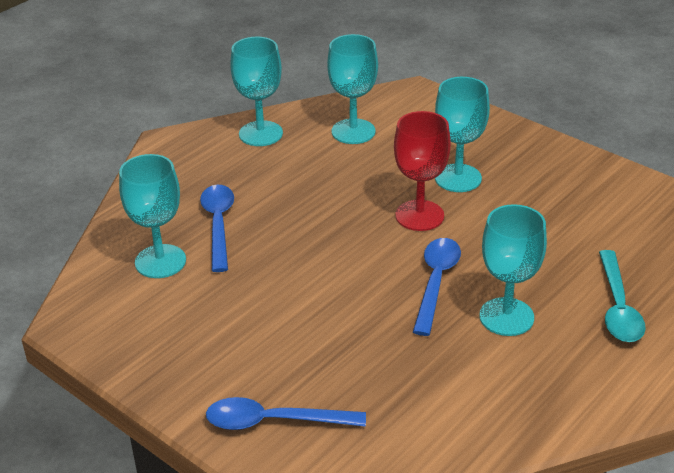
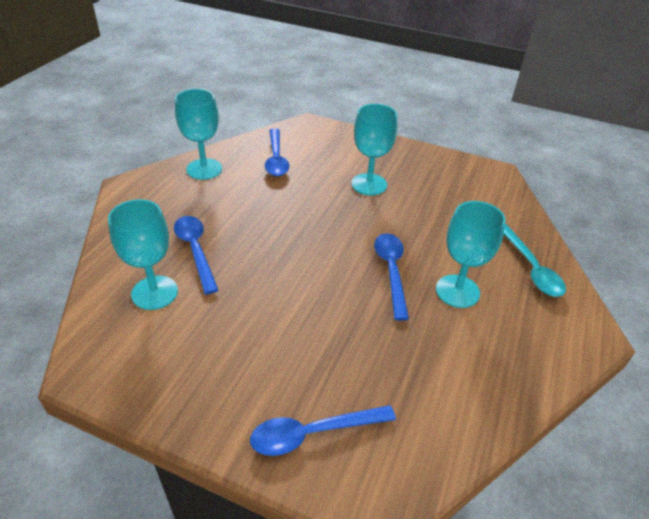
camera: 20 degrees left, 5 degrees up
(353, 131) = (276, 159): turquoise goblet -> blue spoon
(419, 215) = (354, 218): red goblet -> none

